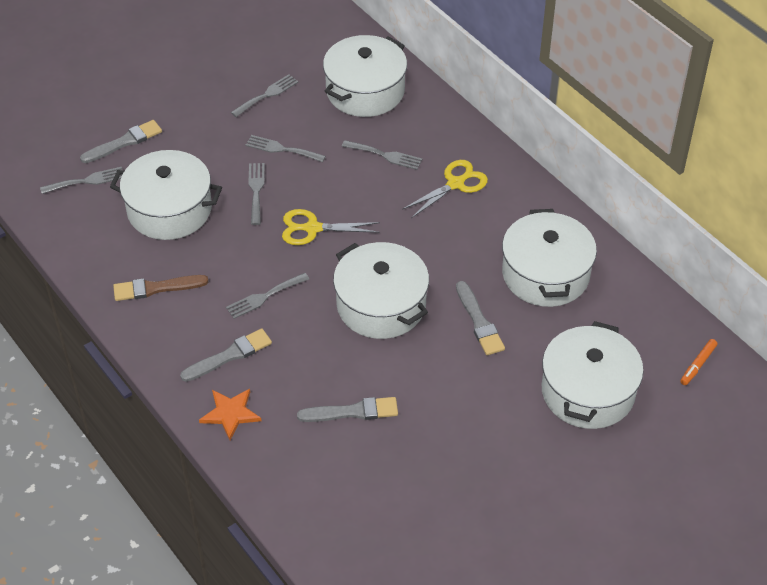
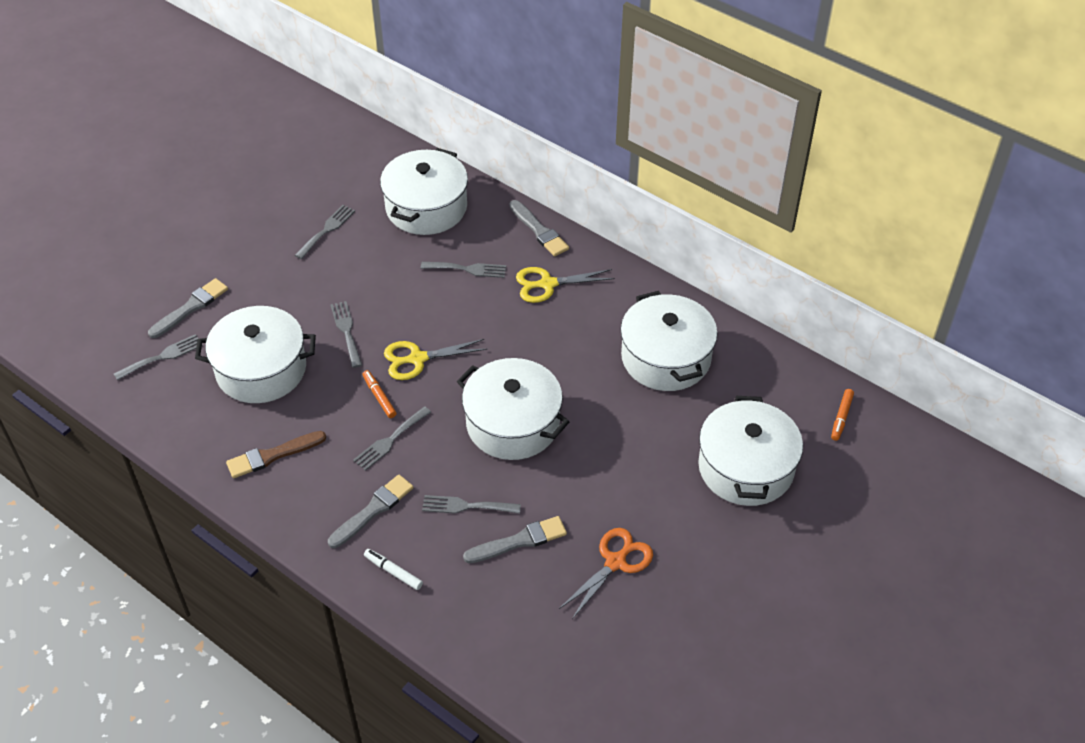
camera: 15 degrees left, 0 degrees up
(230, 413) = (393, 572): orange star -> white marker
(267, 256) = (379, 397): none -> orange marker
(281, 149) = (359, 283): grey fork -> grey fork (466, 506)
(435, 450) = (615, 562): none -> orange scissors
(455, 184) = (547, 284): yellow scissors -> yellow scissors turned 135 degrees counterclockwise
(479, 322) = (616, 420): grey brush -> grey brush (539, 231)

